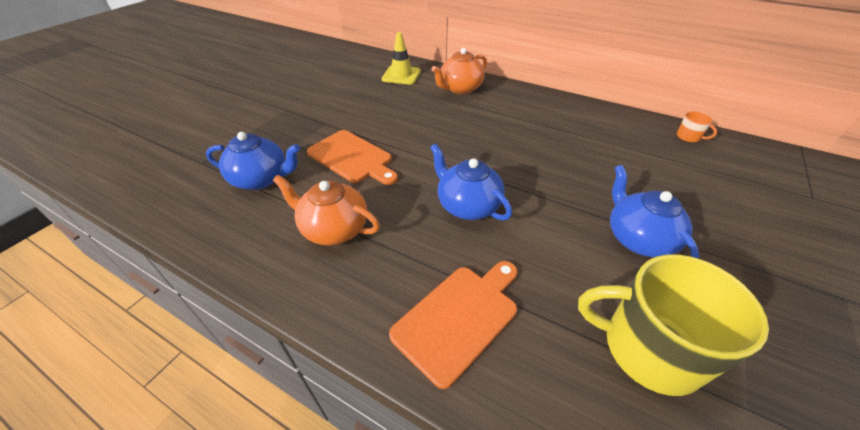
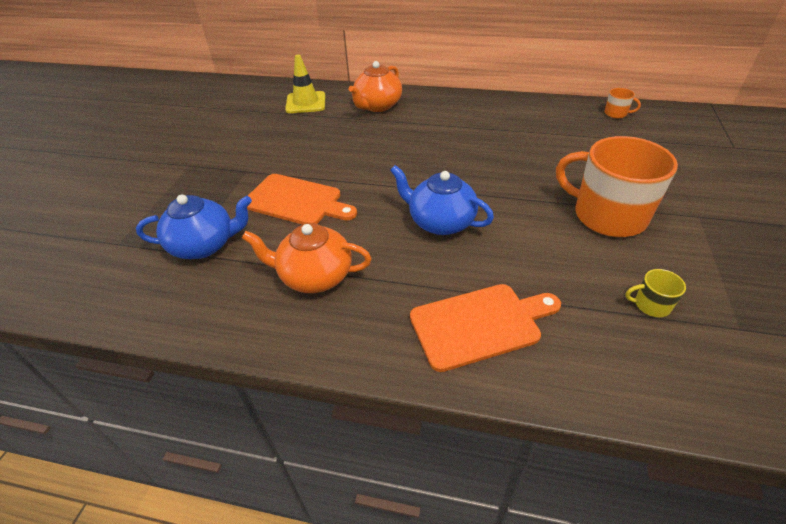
camera: 15 degrees left, 0 degrees up
(459, 317) = (480, 324): orange cutting board -> orange cutting board turned 45 degrees clockwise
(638, 238) = (607, 215): blue teapot -> orange mug
(649, 349) = (651, 305): yellow mug -> yellow mug, size x0.41

